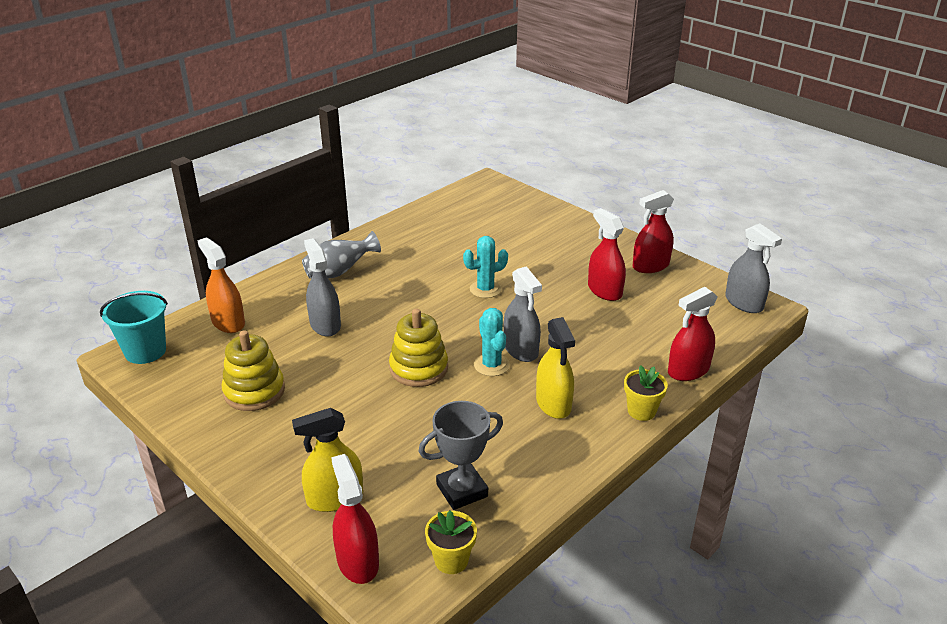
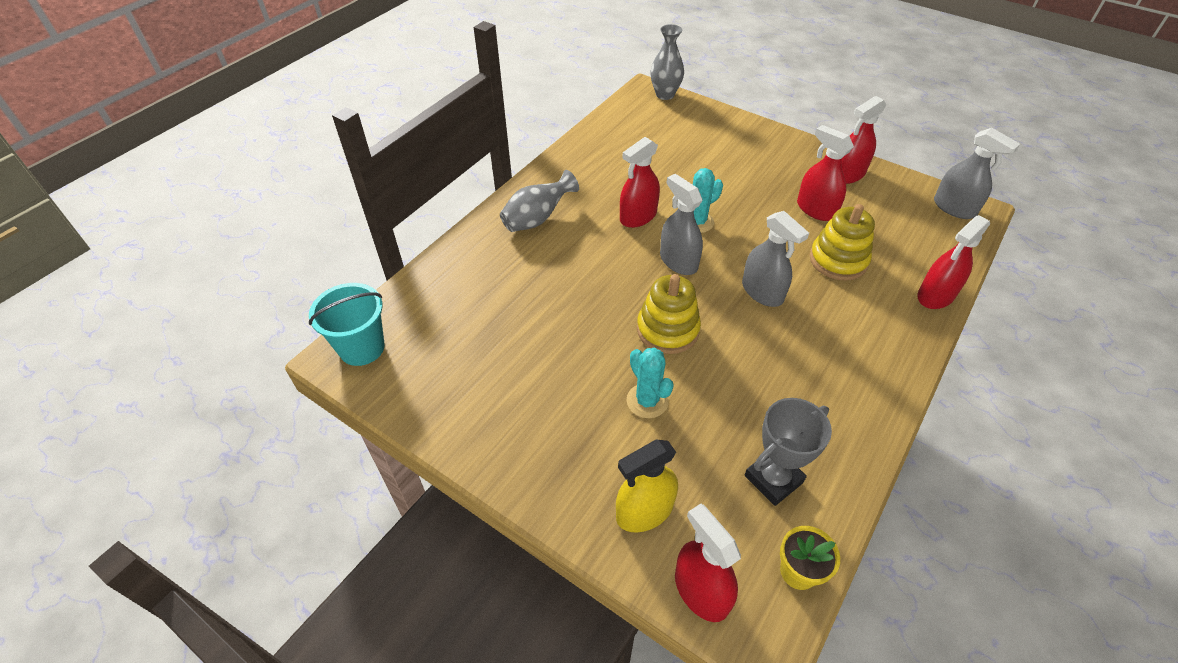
camera: 10 degrees left, 15 degrees up
(228, 322) = (441, 298): orange spray bottle -> none
(254, 391) = (503, 384): yellow stacking toy -> yellow stacking toy (838, 260)
(325, 325) = (547, 287): grey spray bottle -> grey spray bottle (678, 261)
(432, 279) = (638, 216): none -> red spray bottle
(491, 365) = (740, 315): turquoise cactus -> turquoise cactus (647, 401)
(503, 186) = (665, 94): none -> grey vase
(553, 403) = (822, 355): yellow spray bottle -> none
(641, 411) = (911, 351): yellow flower pot -> none

